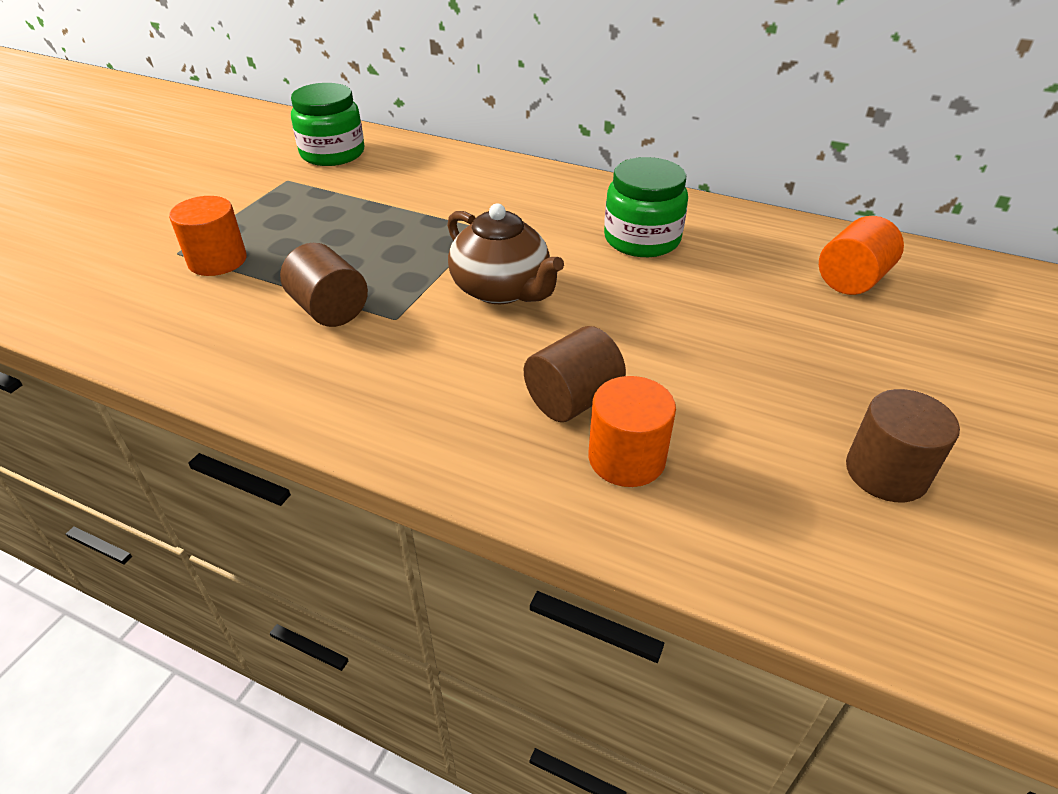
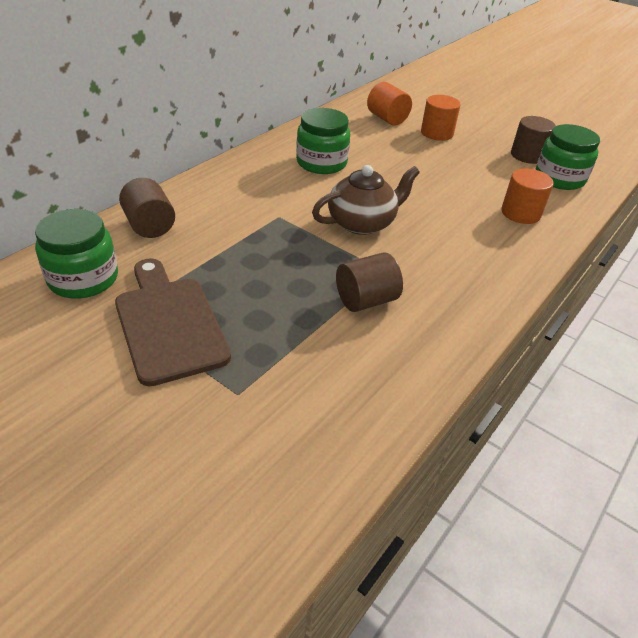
camera: 80 degrees left, 0 degrees up
(217, 260) = (266, 363): orange cylinder -> orange cylinder (437, 133)
(274, 202) = (169, 323): none -> brown cutting board
(572, 400) = (476, 219): brown cylinder -> brown cylinder (150, 226)
(821, 527) = (559, 178): none -> green jar

